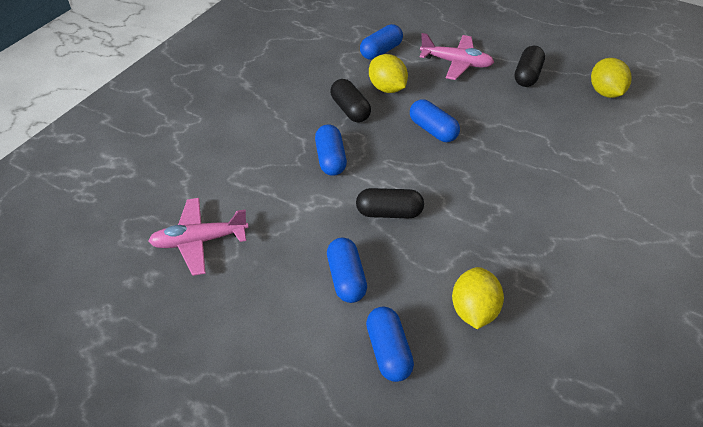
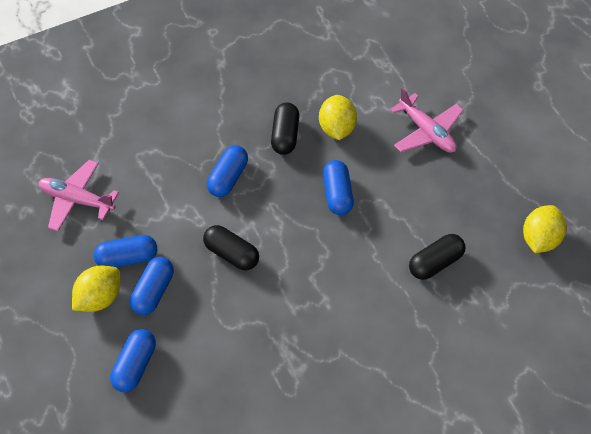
camera: 35 degrees right, 10 degrees up
(381, 51) = (368, 83): blue capsule -> blue capsule (127, 258)
(474, 311) = (221, 373): yellow lemon -> yellow lemon (100, 298)
(527, 75) = (482, 180): black capsule -> black capsule (435, 263)

